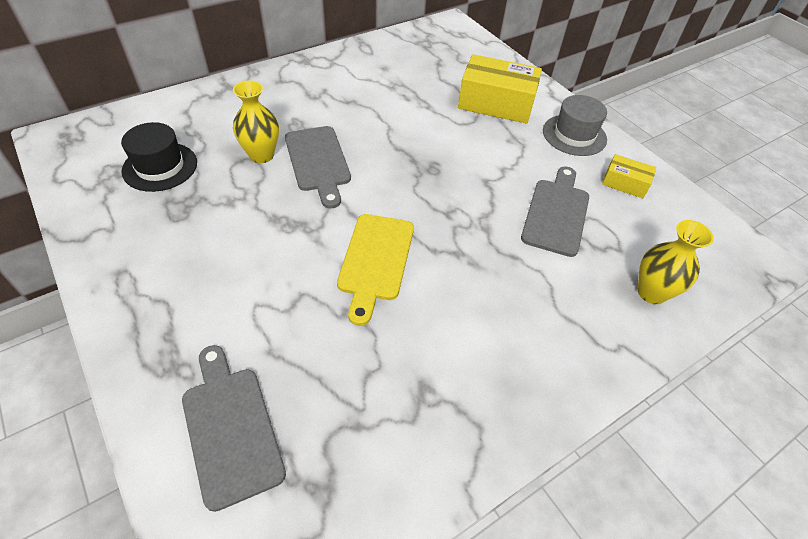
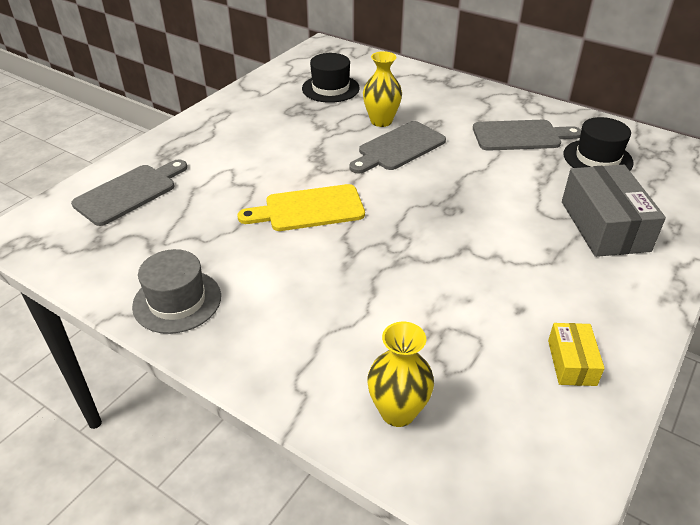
camera: 70 degrees right, 10 degrees down
(415, 67) = (597, 158): none -> black hat
(496, 103) = (604, 226): yellow box -> grey box
(556, 213) = (462, 309): grey cutting board -> grey cutting board (521, 136)
(574, 135) = (618, 300): grey hat -> grey hat (177, 301)

